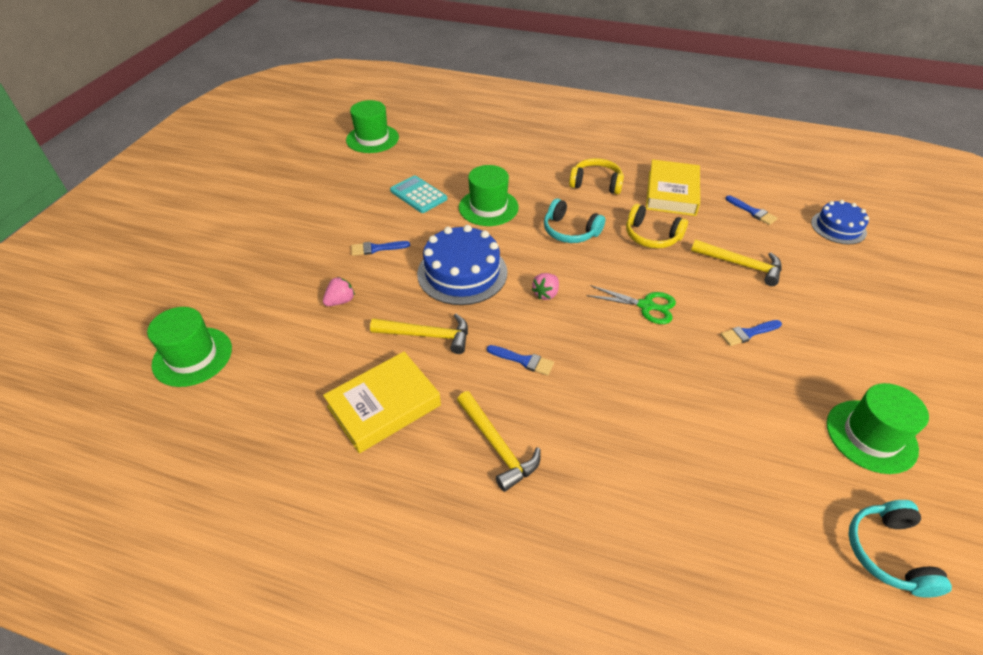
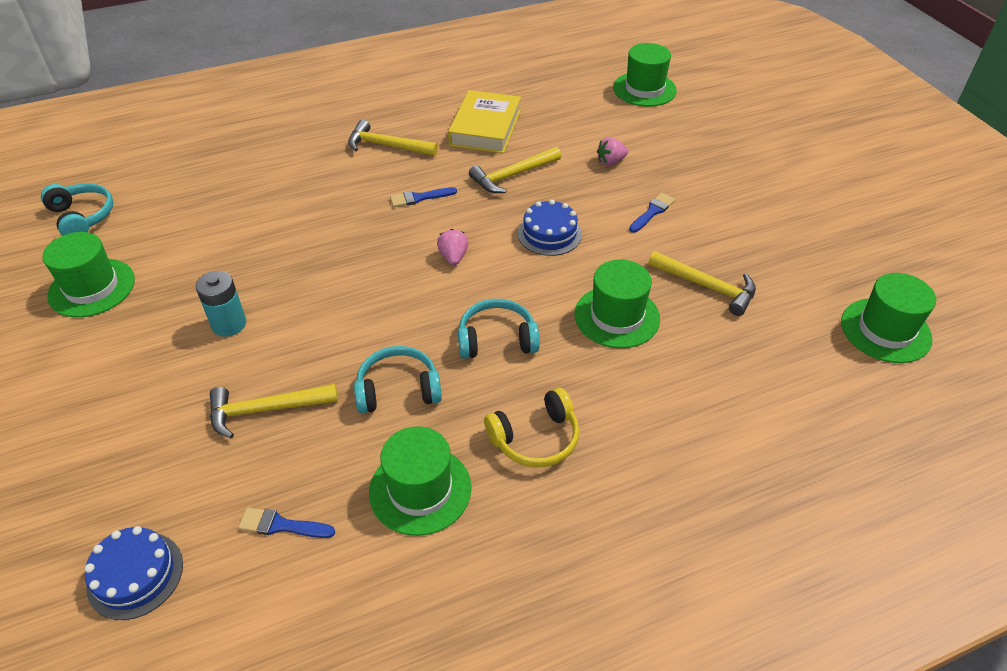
camera: 140 degrees right, 0 degrees up
(340, 301) = (611, 162): pink strawberry -> pink strawberry turned 60 degrees clockwise
(418, 195) = (707, 286): turquoise calculator -> yellow hammer
(462, 273) = (549, 234): blue cake -> blue cake, size x0.62
(646, 306) = (348, 297): green scissors -> none
(651, 236) = (398, 389): yellow headphones -> turquoise headphones
(671, 193) = (420, 489): yellow book -> green hat
(748, 333) = (229, 324): blue brush -> turquoise battery

